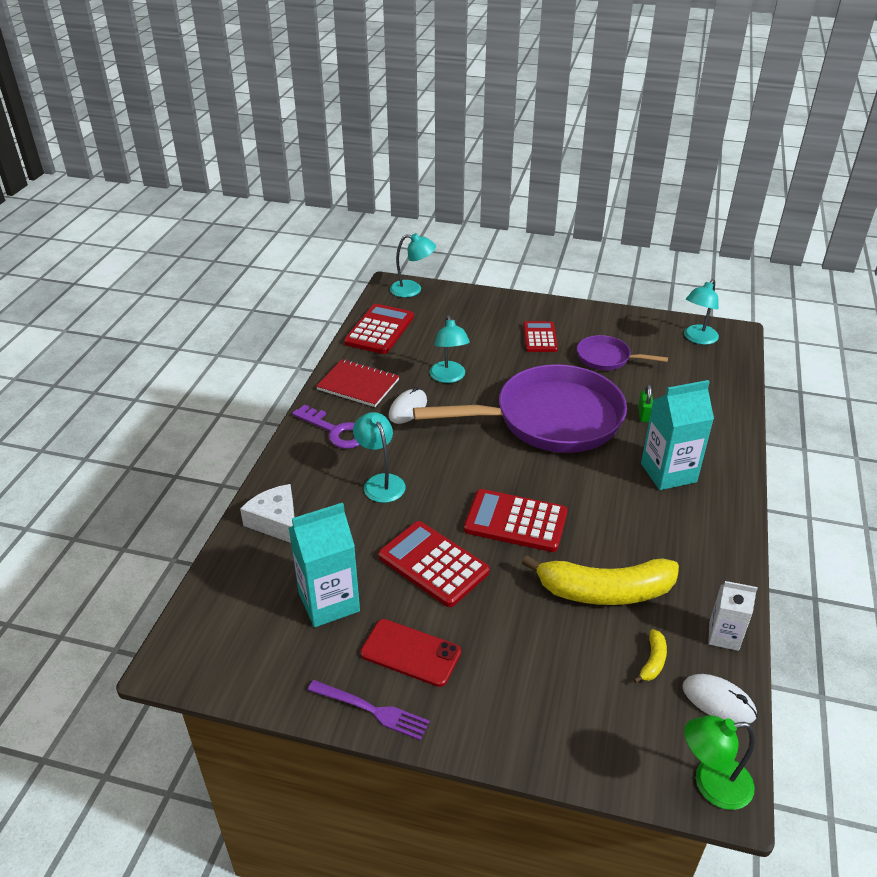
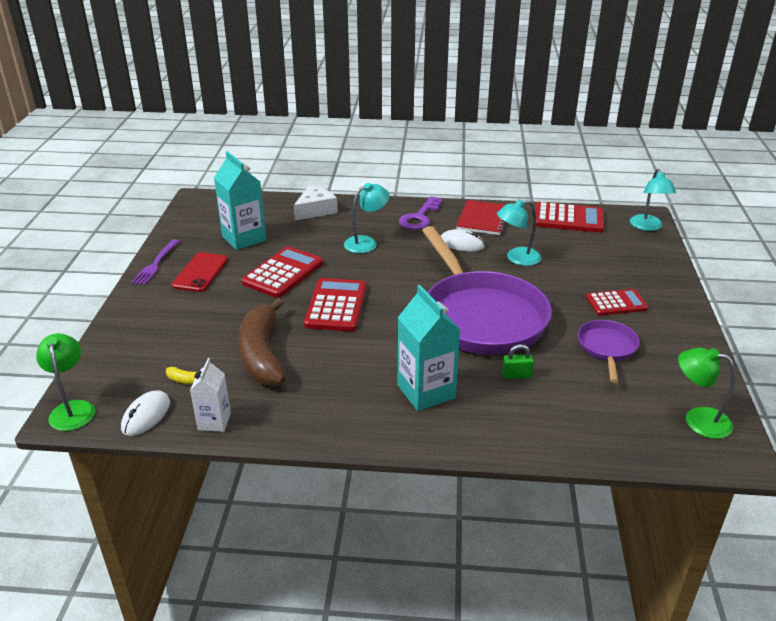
camera: 80 degrees right, 5 degrees down
(605, 591) = (262, 354): yellow banana -> brown banana
(697, 339) = (698, 420): turquoise lamp -> green lamp

